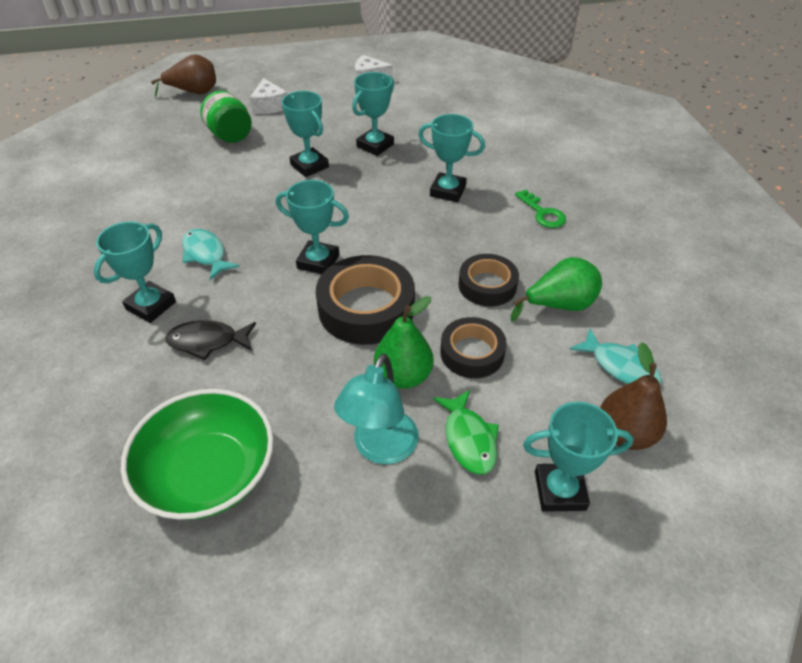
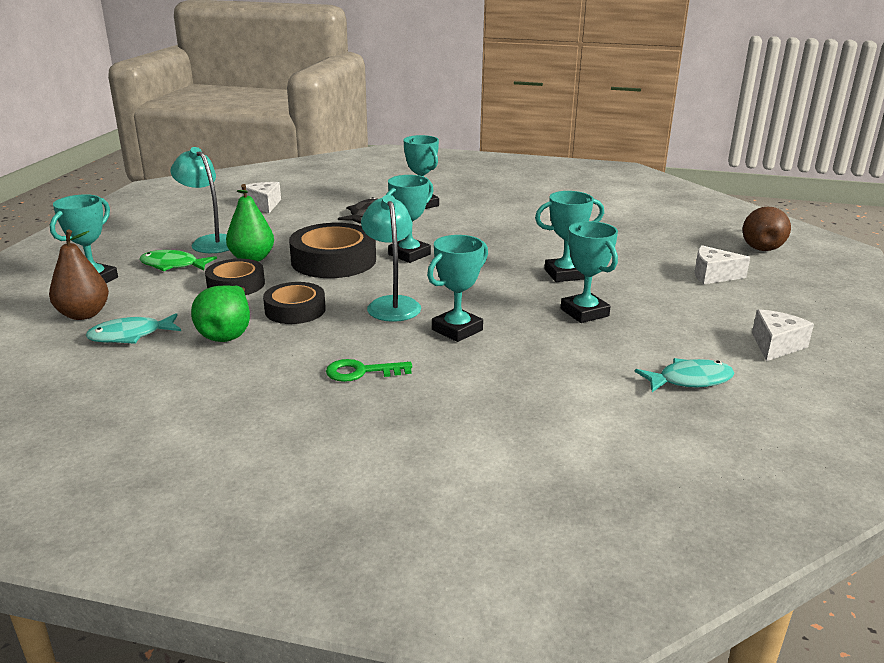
camera: 115 degrees right, 20 degrees down
(206, 254) = (461, 223): turquoise fish -> turquoise fish (690, 380)
(208, 473) = (264, 205): green bowl -> white cheese
(230, 136) = (650, 250): green jar -> none
(432, 235) = (391, 304): none -> turquoise lamp

